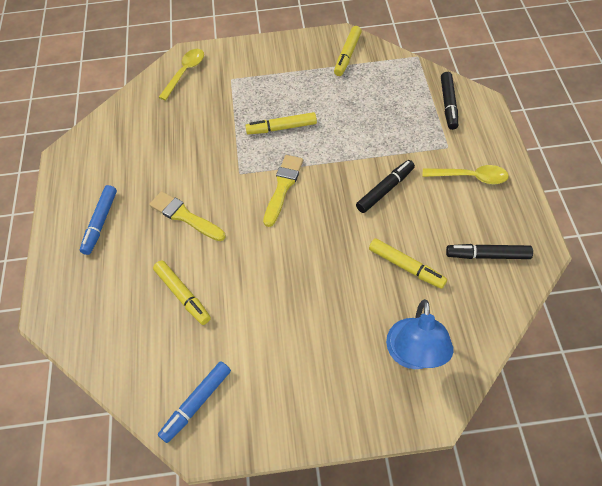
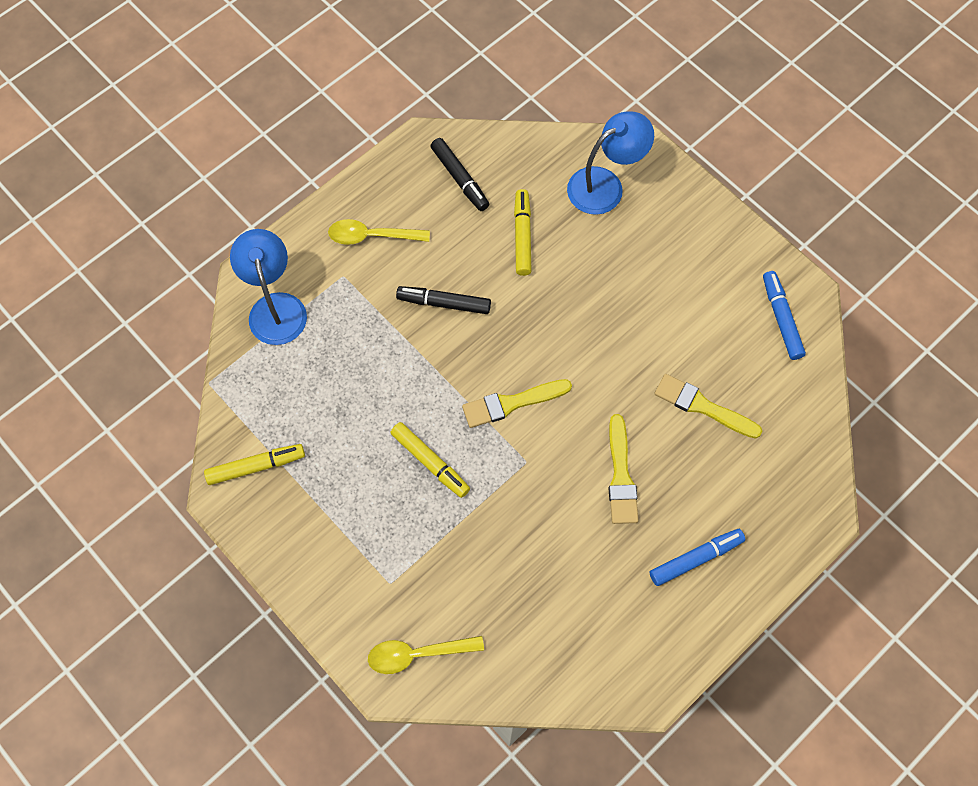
camera: 130 degrees left, 10 degrees up
(183, 295) = (702, 406): yellow marker -> yellow brush
(196, 403) = (781, 318): blue marker -> blue marker turned 105 degrees counterclockwise
(448, 104) = (275, 307): black marker -> blue lamp
(470, 177) = (372, 236): yellow spoon -> yellow spoon turned 60 degrees counterclockwise

